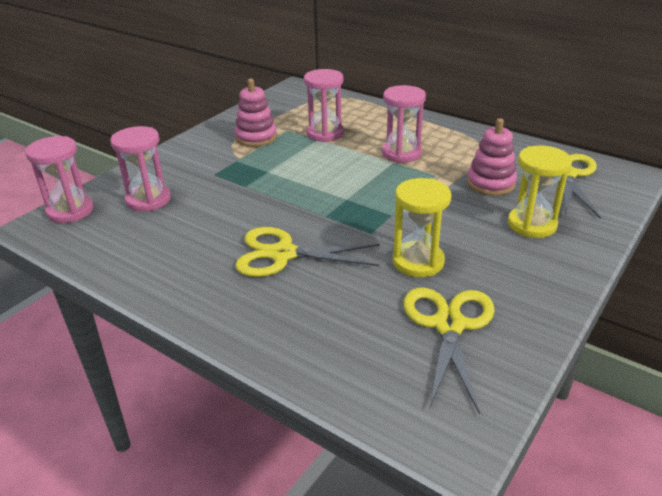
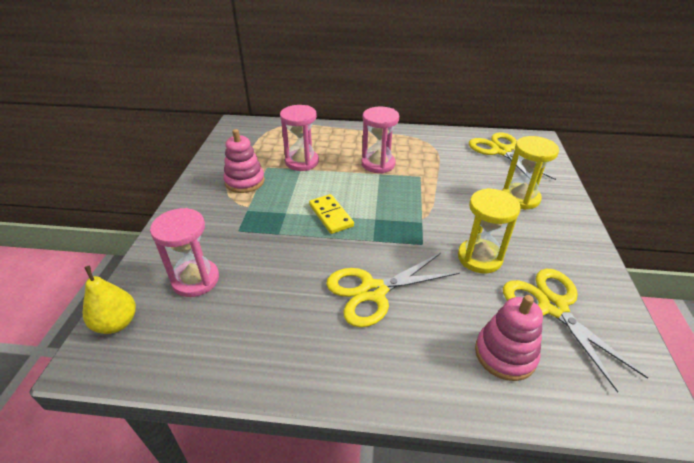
camera: 30 degrees left, 5 degrees up
(70, 211) = (117, 323): pink hourglass -> yellow pear
(306, 185) = (331, 215): none -> yellow domino
(490, 183) = (463, 172): pink stacking toy -> pink stacking toy (505, 354)

